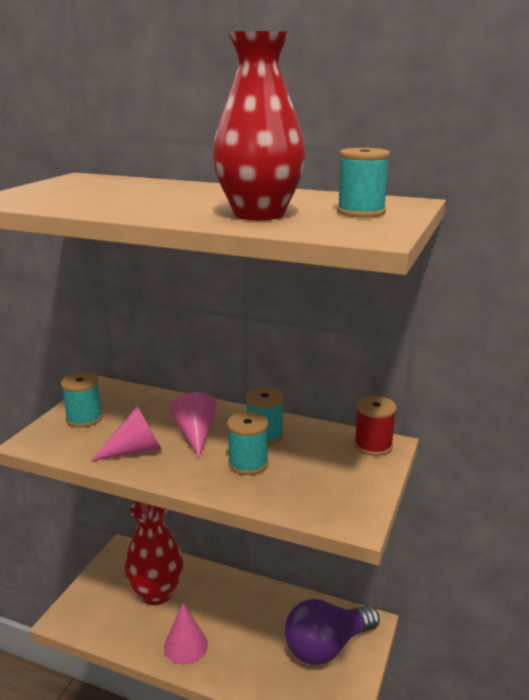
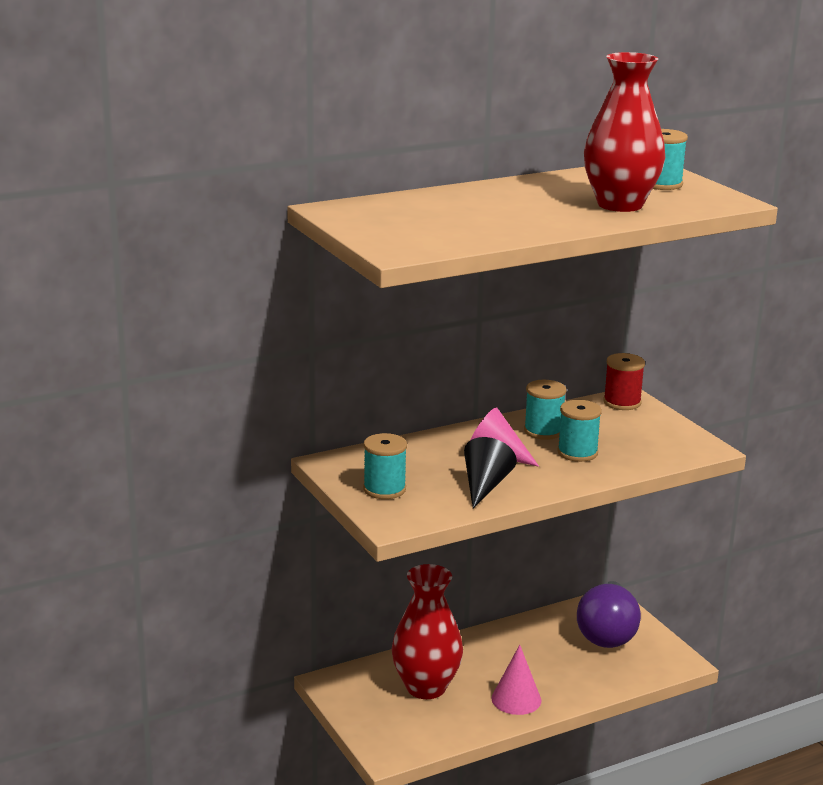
camera: 50 degrees left, 0 degrees up
(135, 450) = (484, 486): pink cone -> black cone

